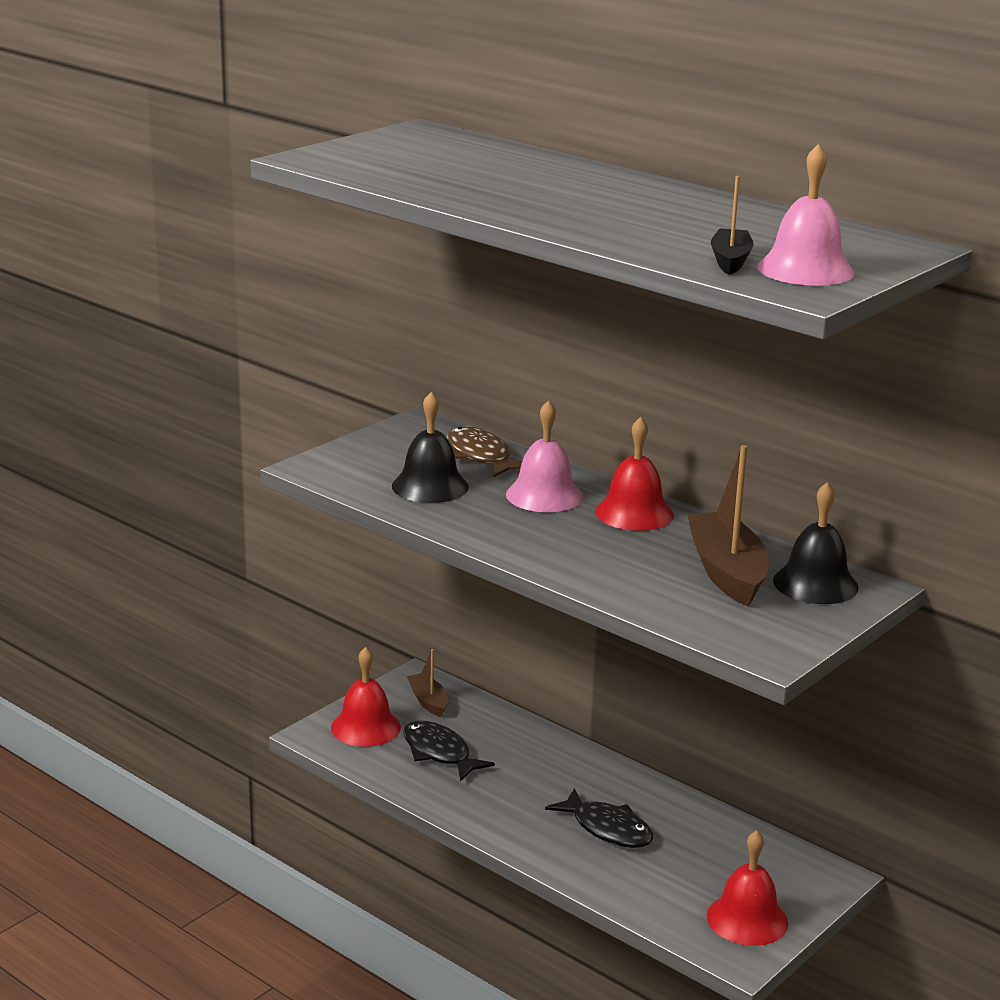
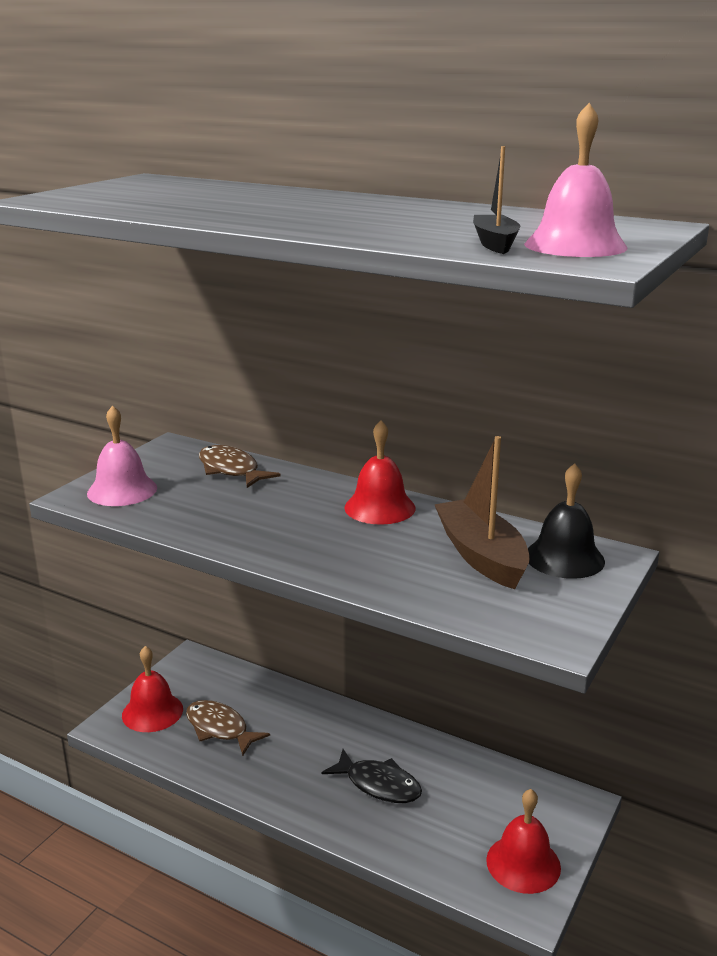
camera: 10 degrees left, 0 degrees up
(428, 701) = (203, 679): brown boat -> none
(430, 486) = (190, 502): black bell -> none
(439, 753) = (220, 728): black fish -> brown fish
(544, 495) = (295, 500): pink bell -> pink bell (122, 490)

